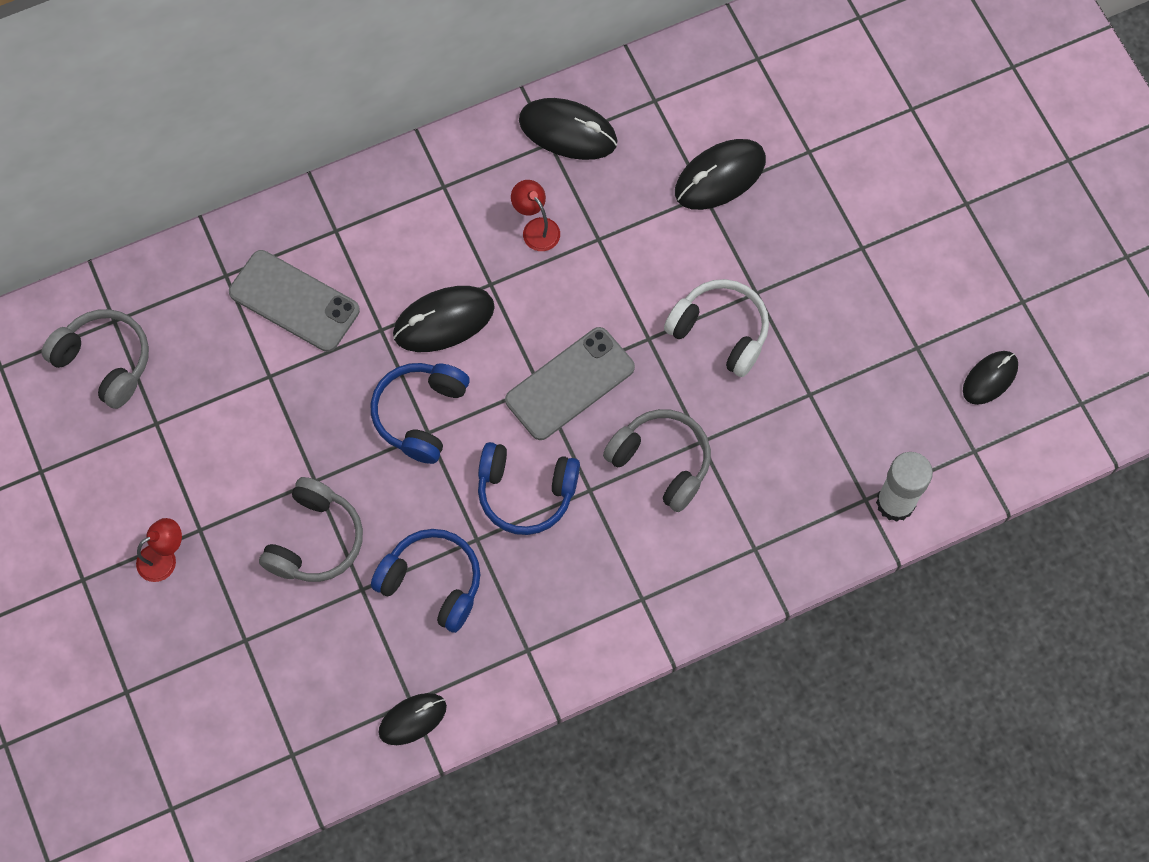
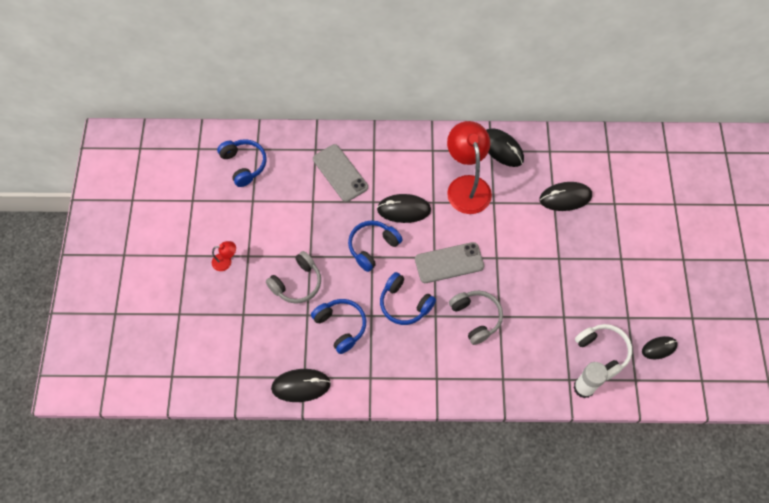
camera: 25 degrees right, 5 degrees down
(105, 361) = (244, 165): grey headphones -> blue headphones
(412, 719) = (301, 386): black mouse -> black mouse, size x1.54
(536, 228) = (466, 186): red lamp -> red lamp, size x2.31
(720, 331) = (533, 269): white headphones -> white headphones (603, 352)

